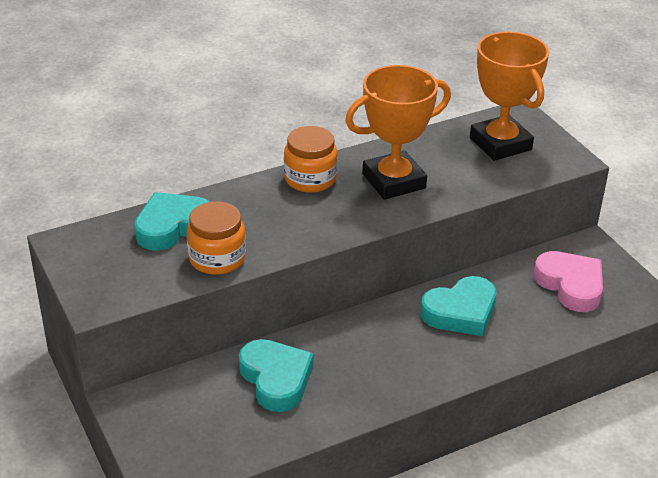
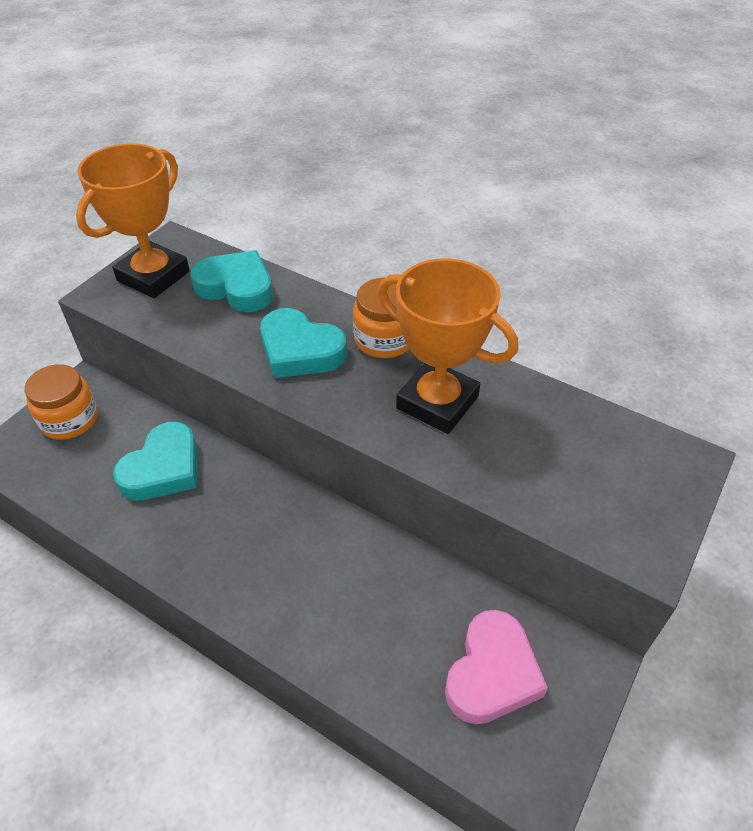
camera: 60 degrees right, 10 degrees up
(217, 258) = (209, 333): orange jar -> orange jar (69, 419)
(461, 312) = (359, 576): turquoise heart -> turquoise heart (300, 350)
(500, 144) = (603, 466): orange trophy -> orange trophy (153, 276)

